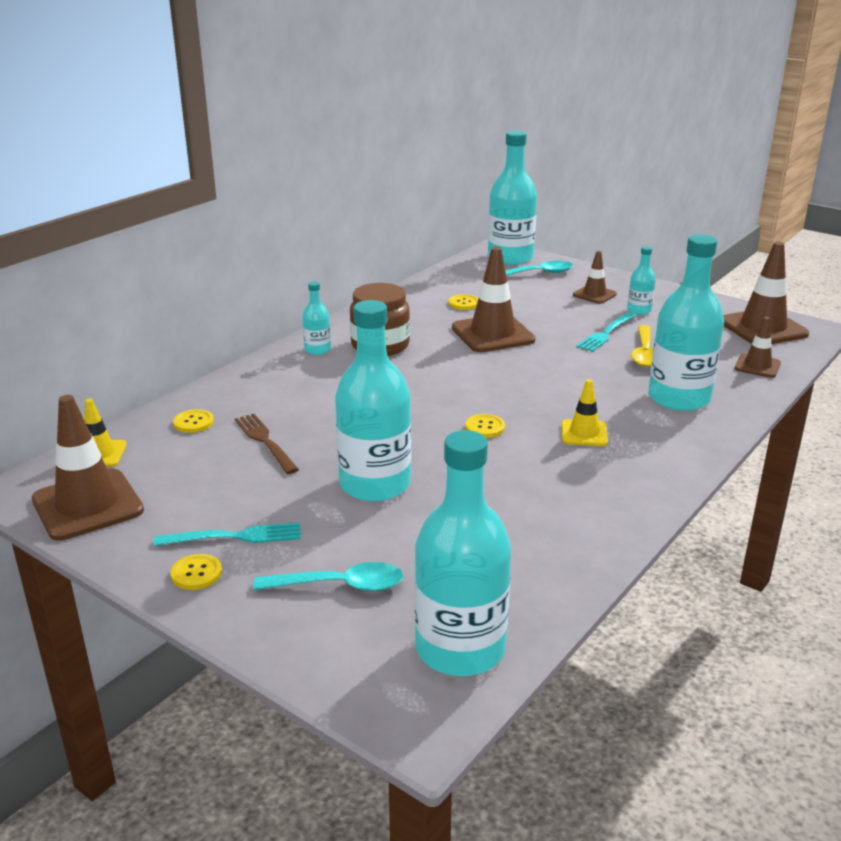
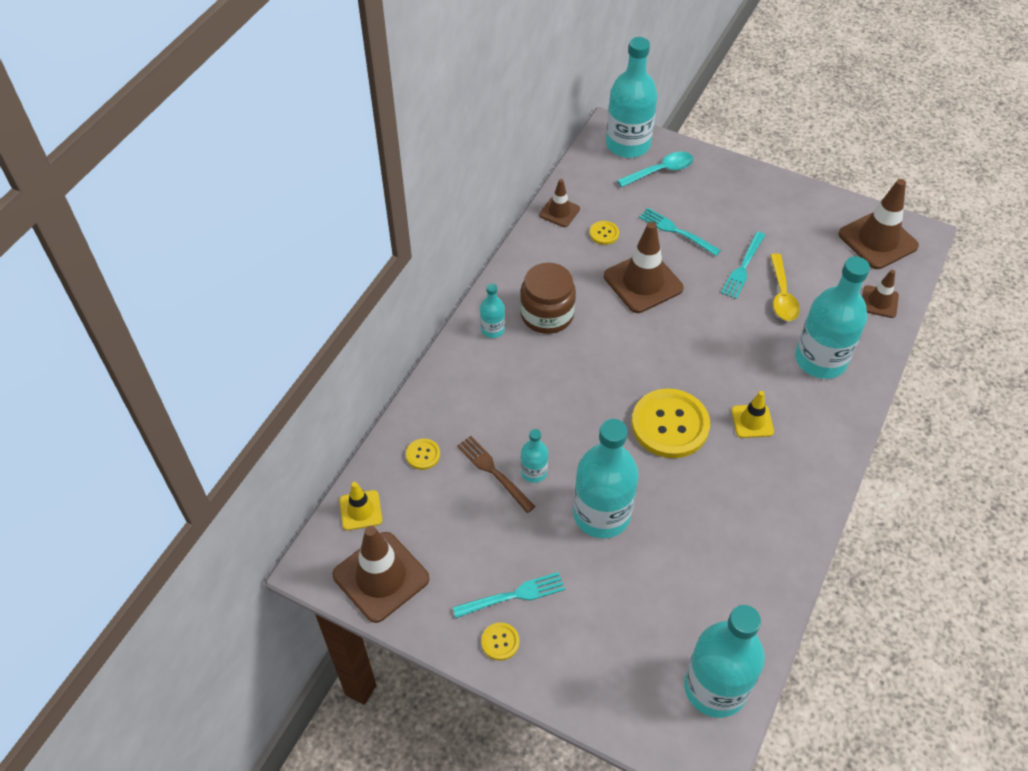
camera: 10 degrees left, 25 degrees up
(340, 585) = (611, 637): turquoise spoon -> none
(485, 427) = (670, 425): yellow button -> yellow button, size x2.30
(541, 307) = (676, 231): none -> turquoise fork
(594, 294) = (720, 202): brown traffic cone -> brown traffic cone (559, 212)
(639, 310) = (765, 224): turquoise bottle -> turquoise bottle (534, 472)

